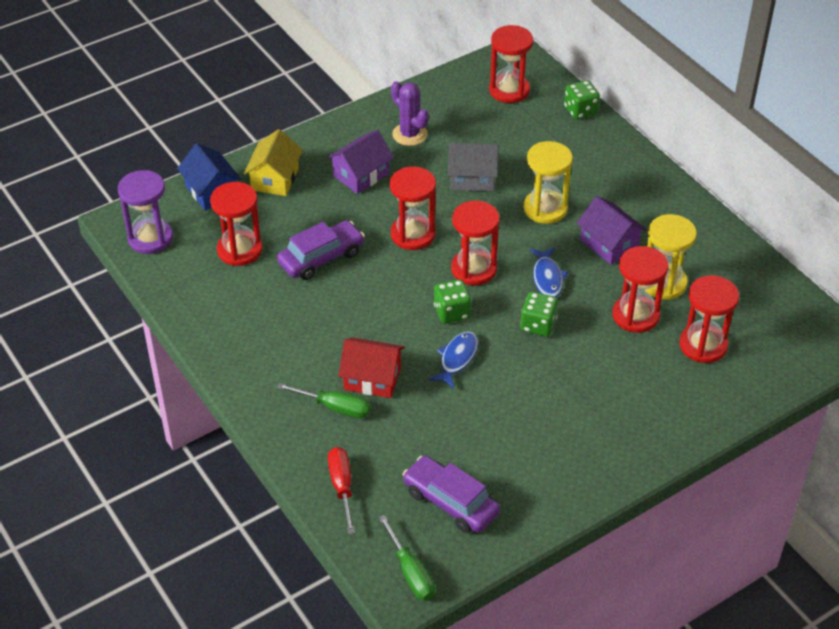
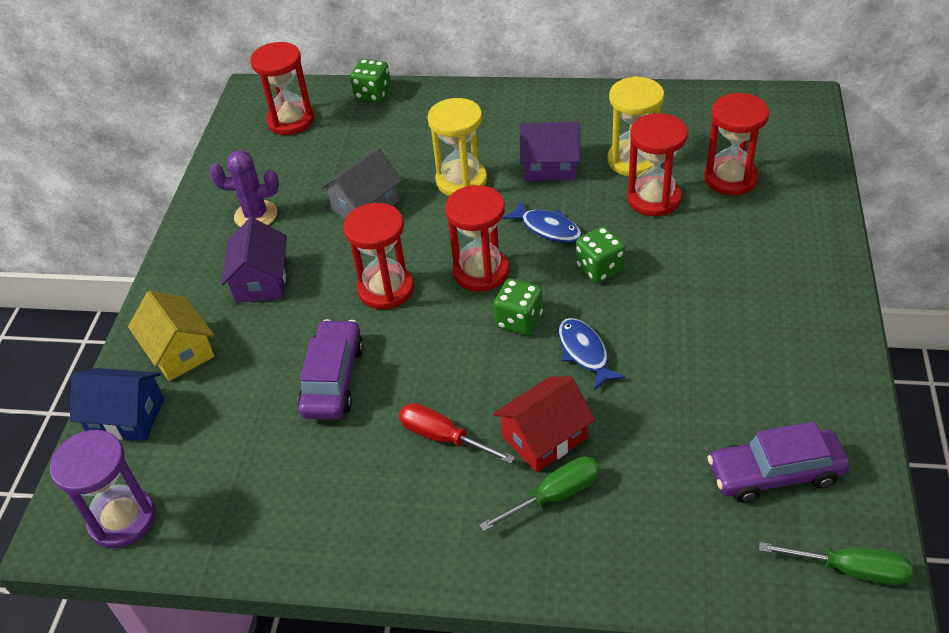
camera: 45 degrees left, 0 degrees up
(240, 250) = (240, 444): red hourglass -> none
(342, 487) = (676, 560): red screwdriver -> red screwdriver (444, 437)

